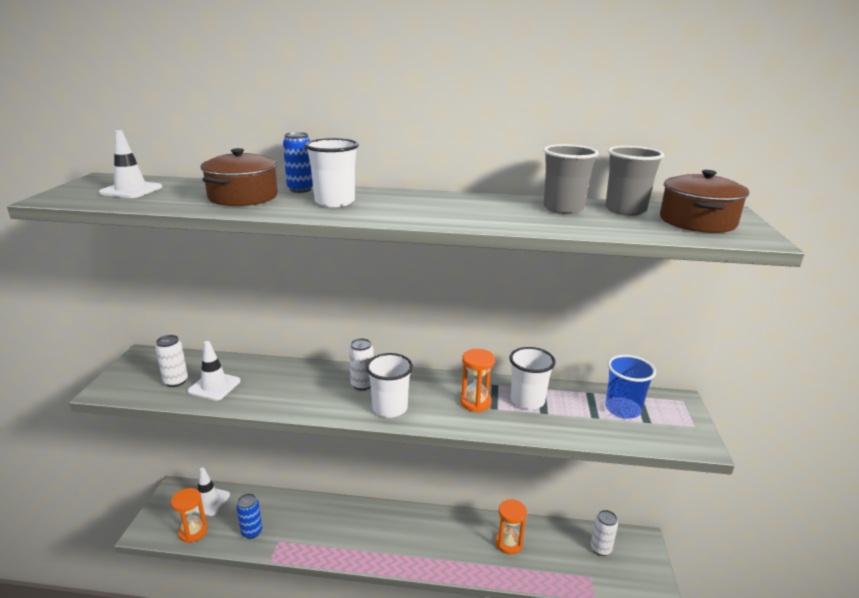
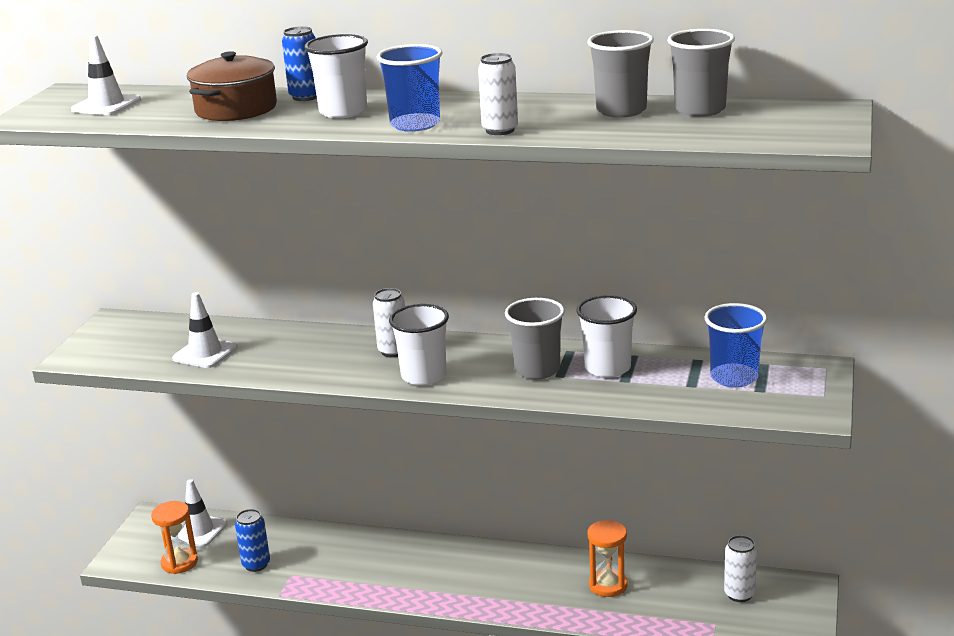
camera: 10 degrees right, 0 degrees up
(176, 381) = (157, 348): white can -> white can (500, 130)
(399, 214) = (415, 124): none -> blue cup
(475, 402) = (537, 370): orange hourglass -> grey cup
(697, 221) = (778, 122): brown pot -> none

